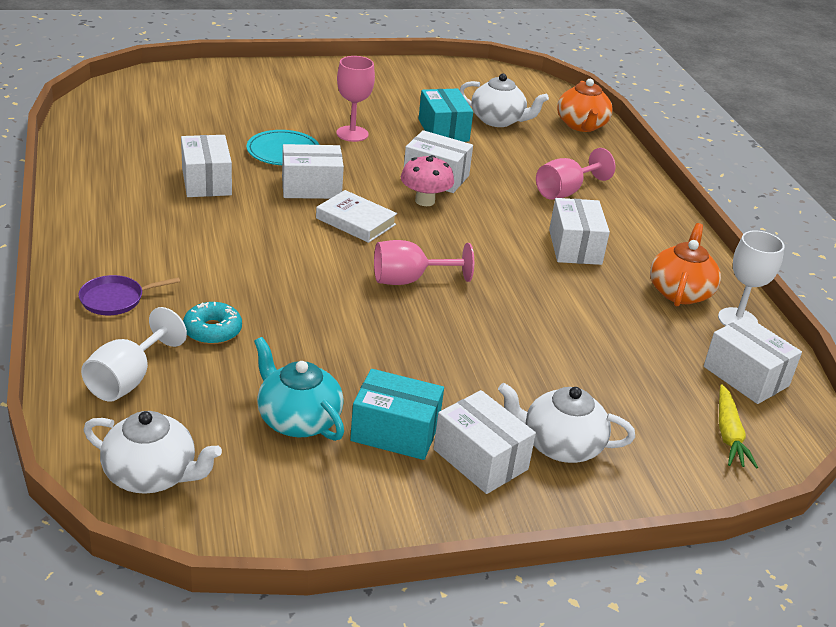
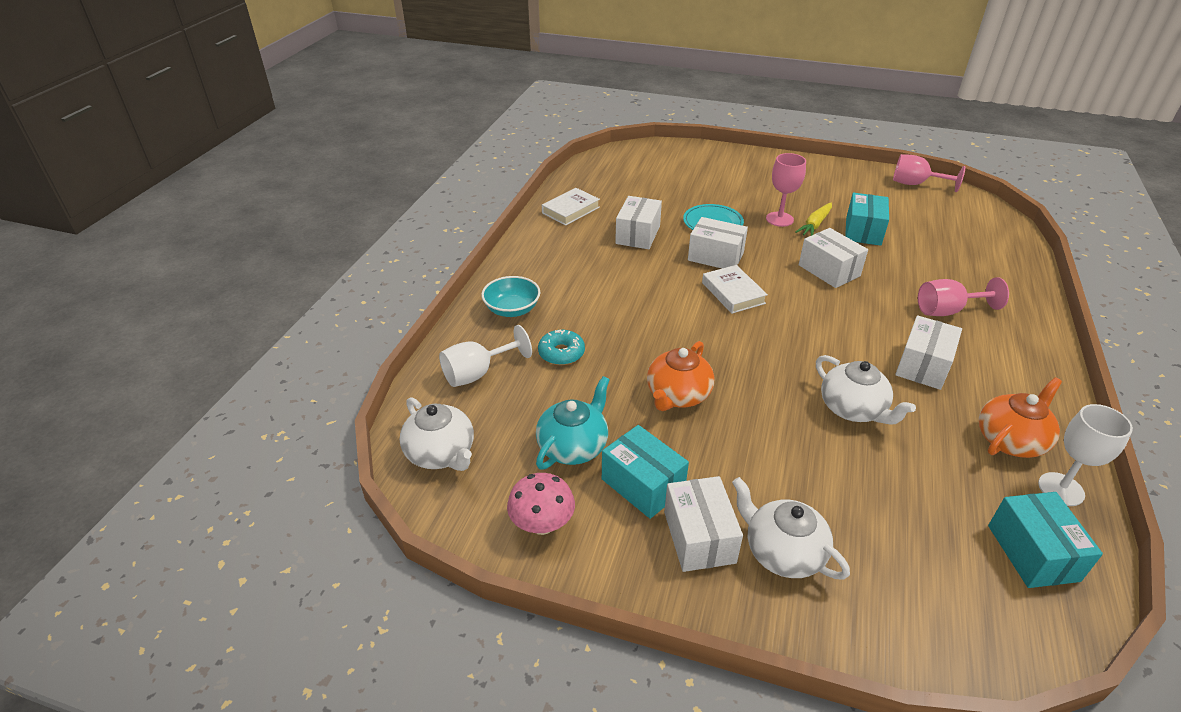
camera: 35 degrees right, 5 degrees up
(102, 169) = (570, 210): none -> white book
(115, 299) = (512, 309): purple pan -> turquoise bowl
(298, 420) = (573, 446): turquoise teapot -> turquoise teapot turned 45 degrees clockwise
(409, 280) = (745, 355): pink goblet -> pink goblet (915, 184)
(425, 201) = (805, 289): pink mushroom -> pink mushroom (542, 524)
(498, 120) = (922, 232): white teapot -> white teapot (853, 409)
(581, 125) = (1005, 252): orange teapot -> orange teapot (677, 395)
(728, 434) = (972, 608): yellow carrot -> yellow carrot (815, 225)
(745, 376) = (1032, 553): white box -> turquoise box

